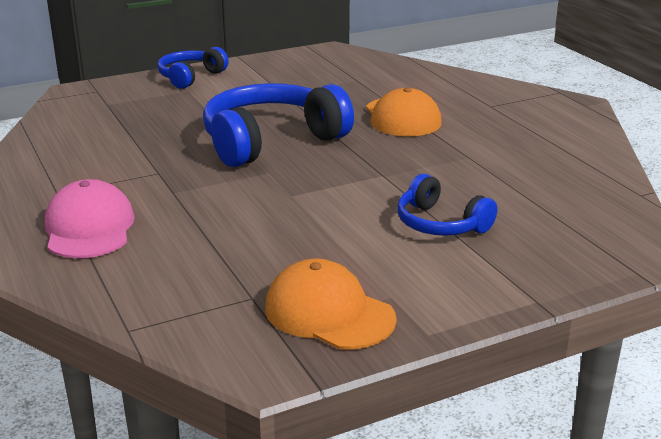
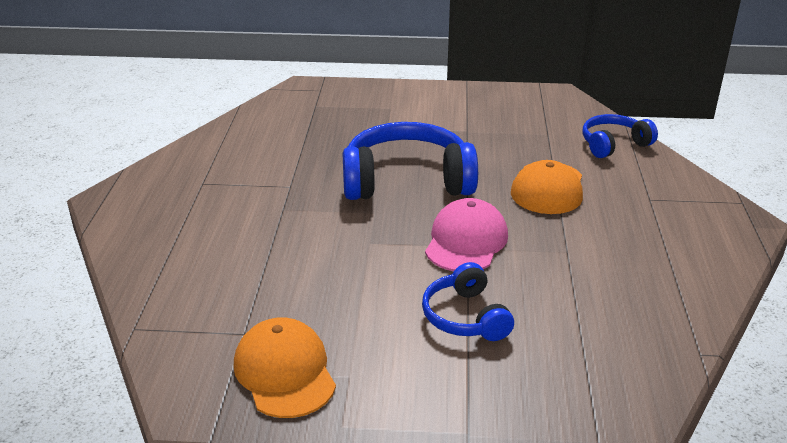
camera: 30 degrees right, 5 degrees up
(89, 228) = (193, 224): pink cap -> pink cap (466, 241)
(191, 77) = (405, 94): blue headphones -> blue headphones (614, 145)

